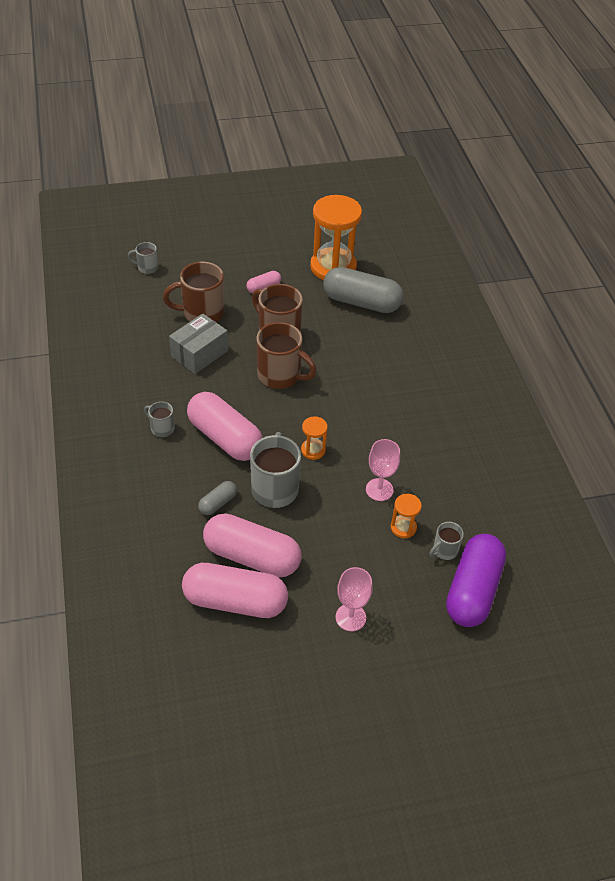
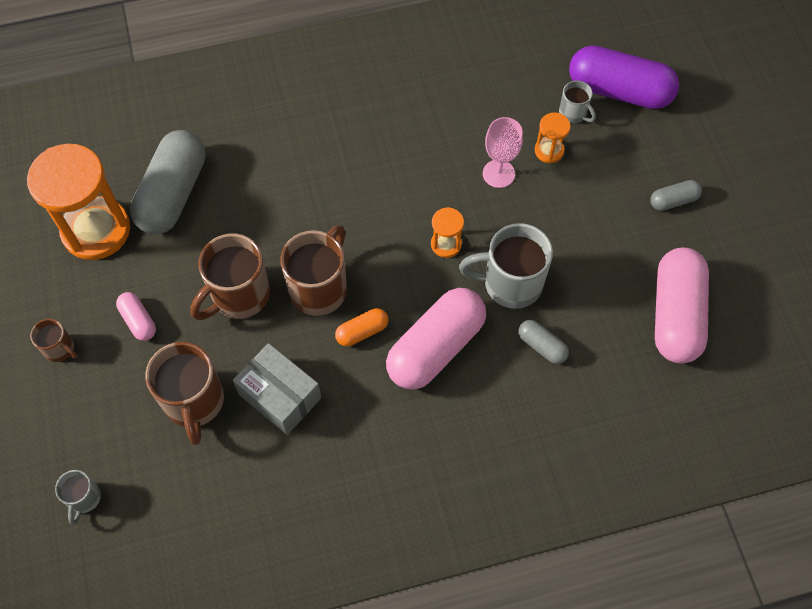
camera: 90 degrees left, 15 degrees up
(161, 428) = (426, 429): grey mug -> none
(243, 397) = (362, 331): none -> orange capsule
(247, 255) = (60, 349): none -> brown mug
(252, 556) = (613, 302): pink capsule -> none
(350, 617) = (673, 201): pink goblet -> grey capsule

